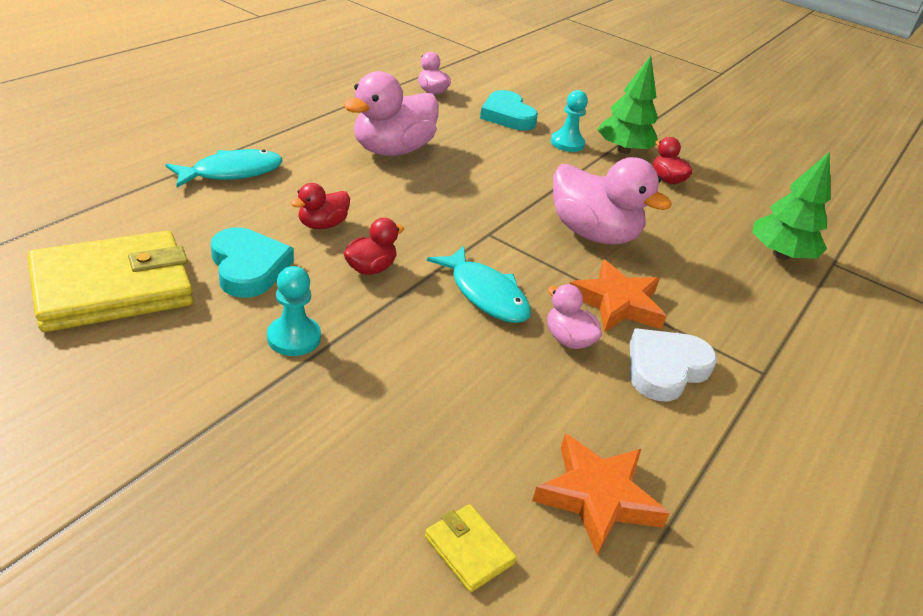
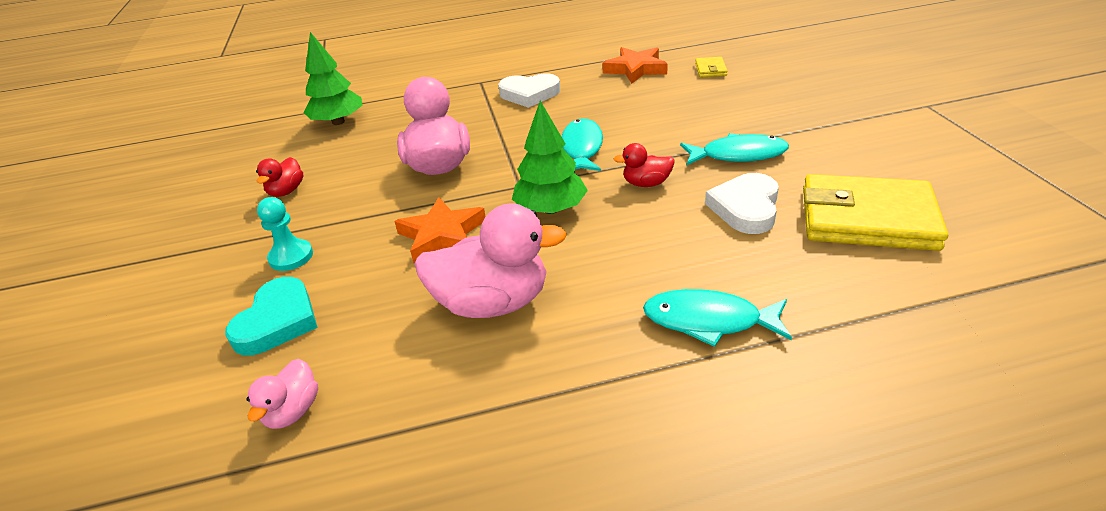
camera: 130 degrees left, 0 degrees up
(248, 267) = (745, 208): turquoise heart -> white heart
(294, 338) = (738, 155): turquoise pawn -> turquoise fish
(322, 224) = (654, 229): red duck -> none
(568, 340) = (563, 116): pink duck -> none
(617, 303) = (502, 124): orange star -> orange star (442, 235)
(623, 150) = (255, 232): green tree -> green tree (551, 209)

